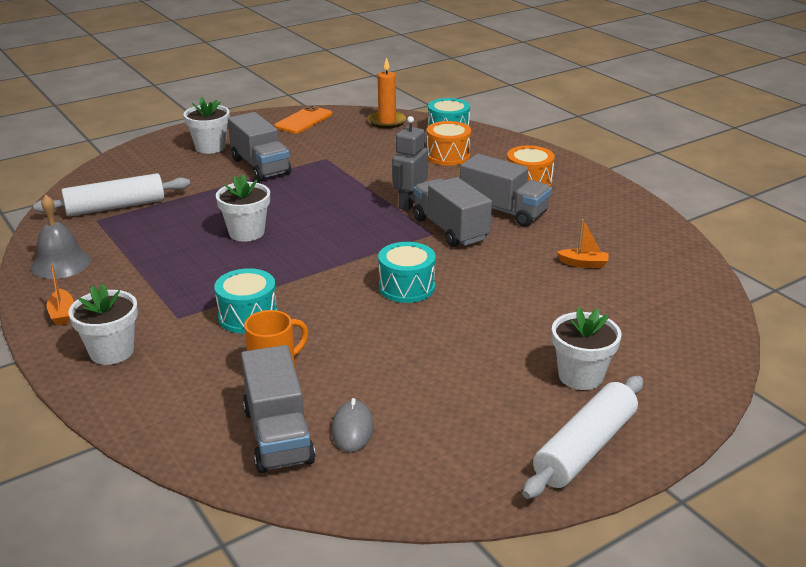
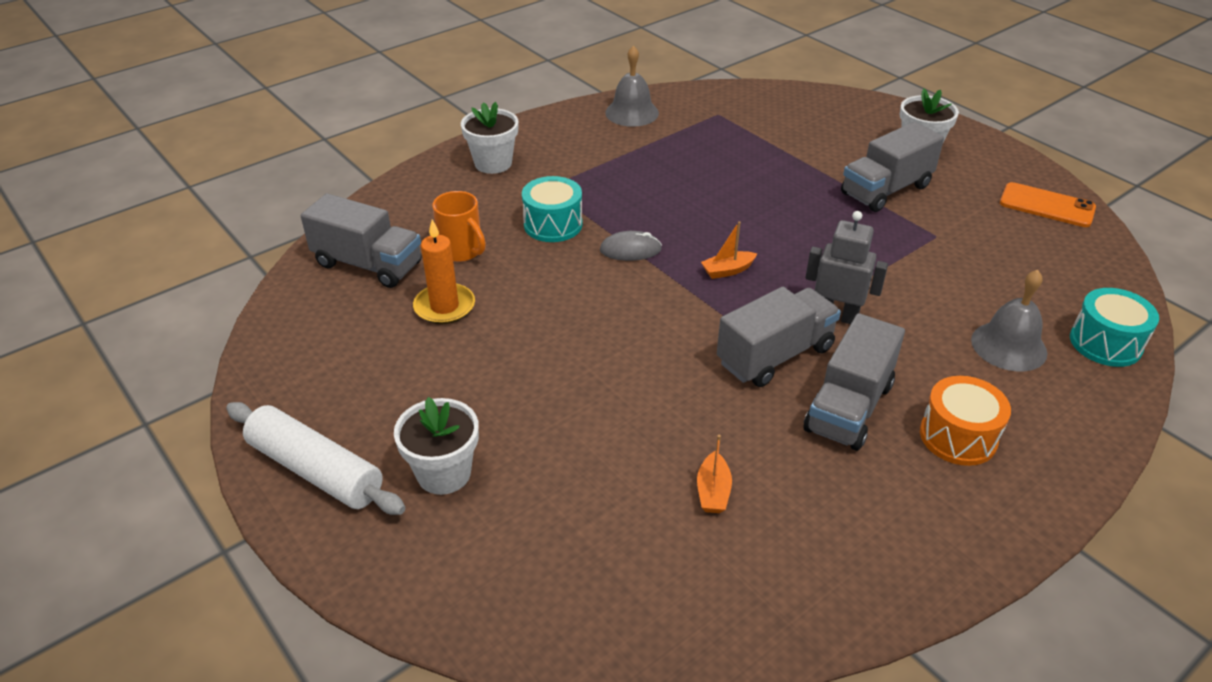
camera: 85 degrees right, 10 degrees up
(62, 313) = (549, 130): orange boat -> orange boat (727, 270)
(115, 207) = (748, 118): white rolling pin -> none
(246, 232) = (718, 202): white flower pot -> none
(278, 435) = (368, 264): grey truck -> grey truck turned 135 degrees counterclockwise
(352, 429) = (371, 305): grey mouse -> grey mouse (630, 250)
(387, 122) = (1096, 279): orange candle -> orange candle (444, 307)
(406, 287) = (623, 325): turquoise drum -> none
(448, 156) = (1009, 346): orange drum -> grey bell

